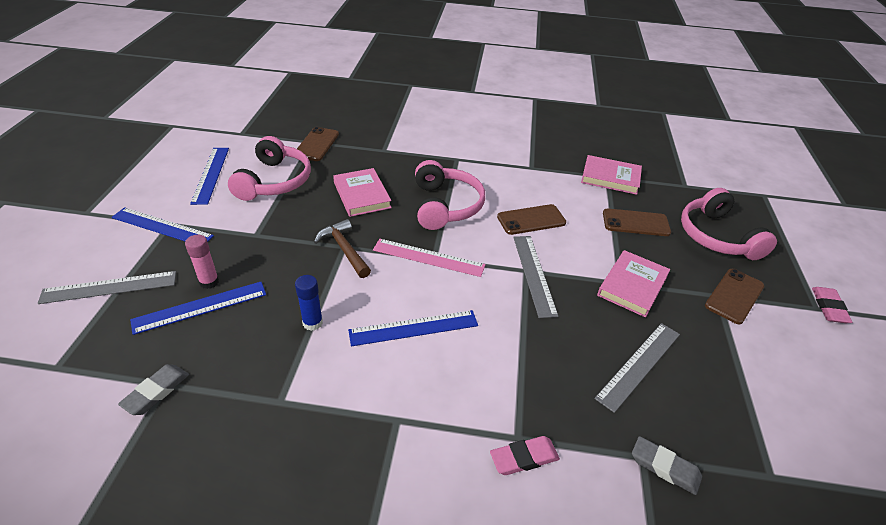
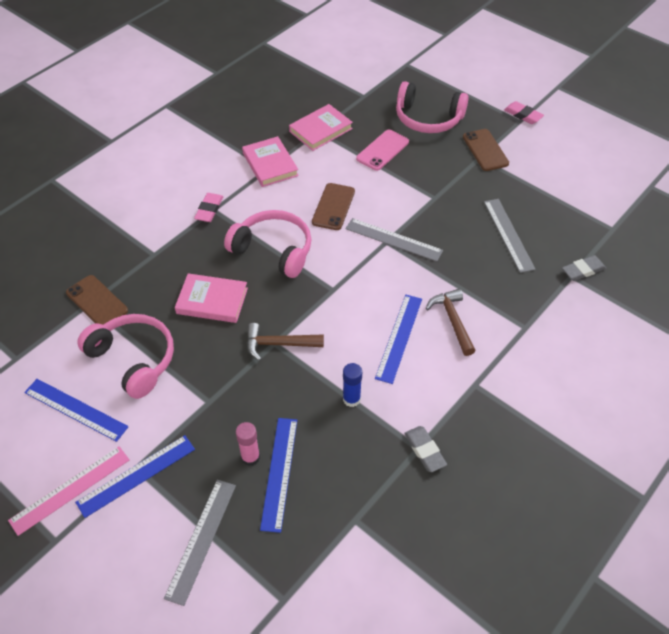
camera: 55 degrees left, 10 degrees up
(156, 392) = (359, 528): grey eraser -> grey eraser (425, 450)
(428, 257) = (329, 292): pink ruler -> pink ruler (70, 489)
(471, 363) = (452, 320): none -> brown hammer
(524, 458) = (541, 332): pink eraser -> pink eraser (209, 210)
(632, 286) = (442, 194): pink book -> pink book (270, 164)
(635, 223) = (382, 150): brown phone -> pink phone

